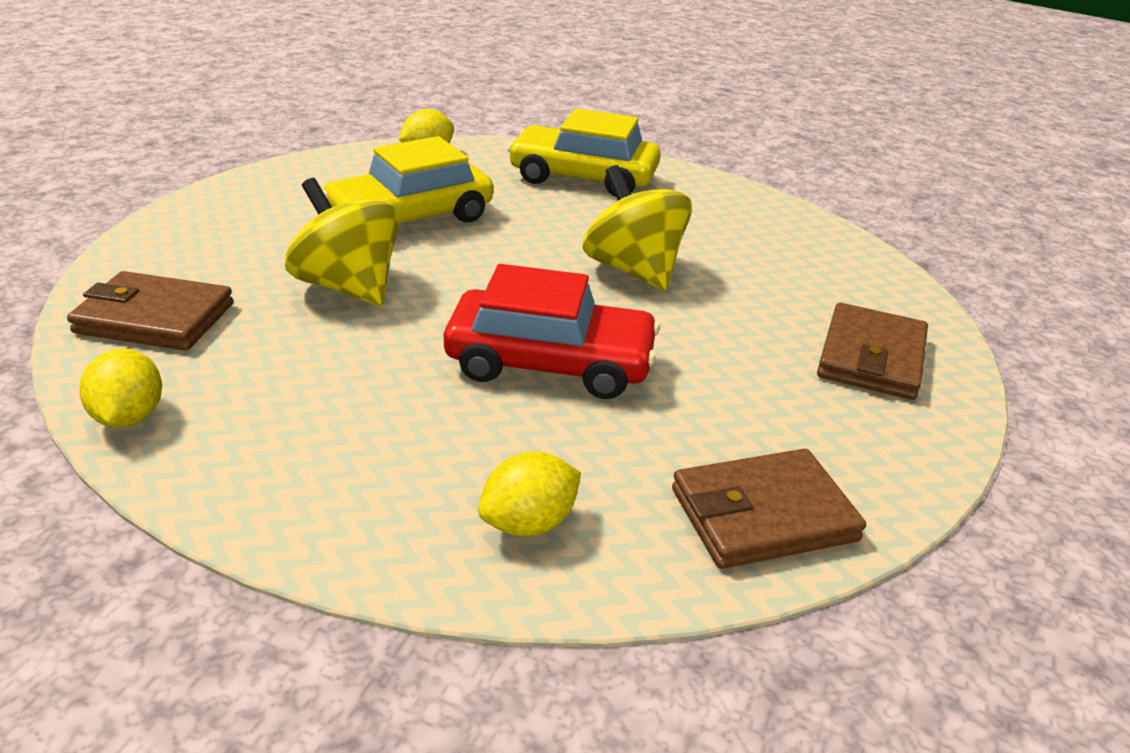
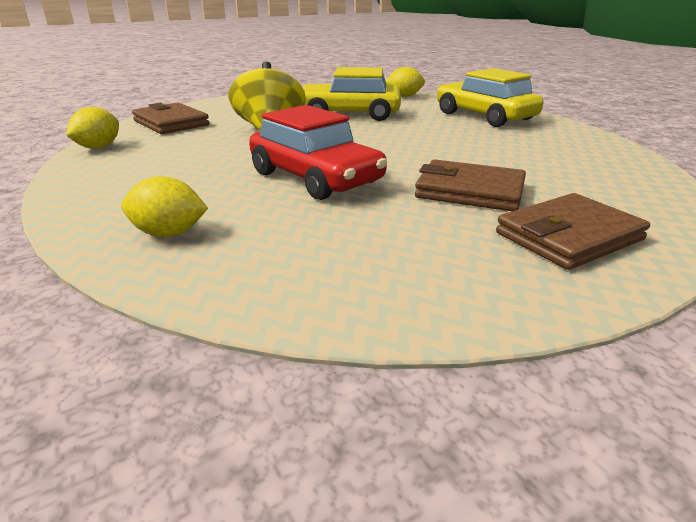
camera: 40 degrees right, 5 degrees down
(633, 270) = (445, 155): yellow spinning top -> none
(763, 515) = (312, 284): brown wallet -> brown wallet (469, 191)

